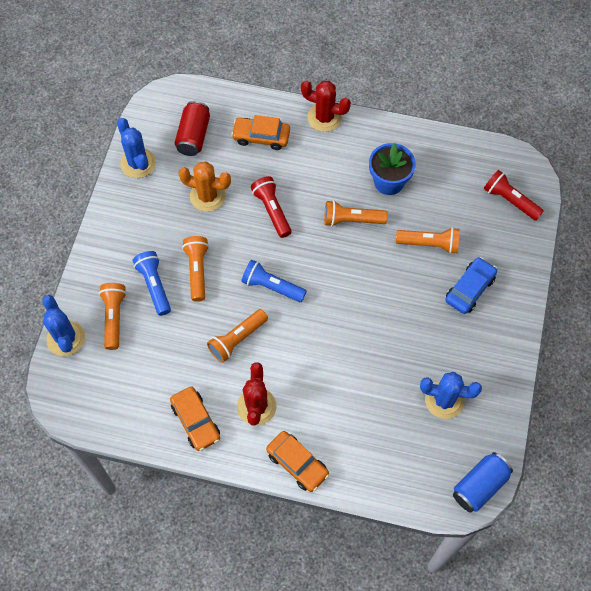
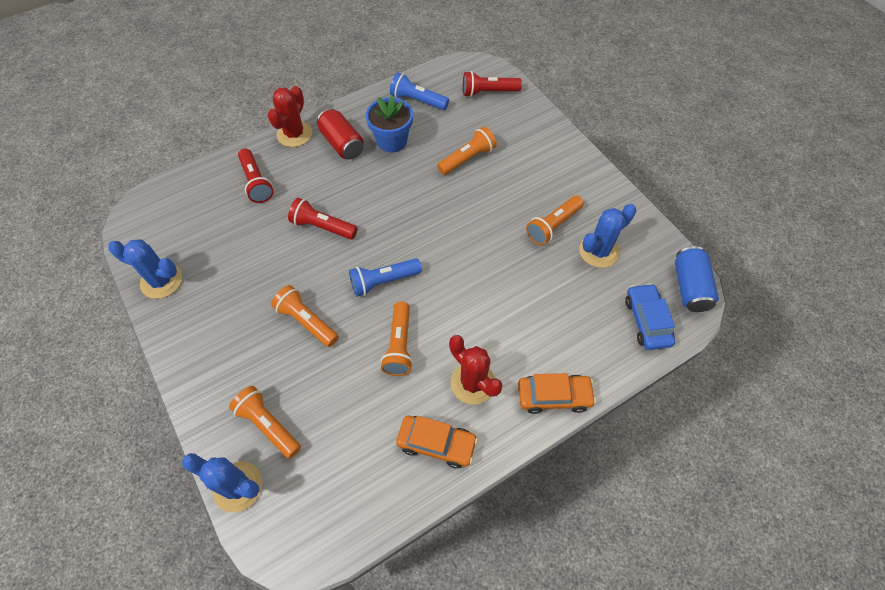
camera: 45 degrees left, 5 degrees down
(154, 285) = (280, 365): blue flashlight -> blue flashlight (417, 100)
(194, 136) = (194, 223): red can -> red can (342, 144)
(207, 196) = (255, 258): orange cactus -> none
(261, 137) = (256, 182): orange car -> red flashlight
(324, 117) = (294, 134): red cactus -> red cactus turned 45 degrees counterclockwise
(351, 220) = (393, 186): orange flashlight -> orange flashlight (553, 226)
(469, 289) = (528, 165): blue car -> blue car (646, 321)

